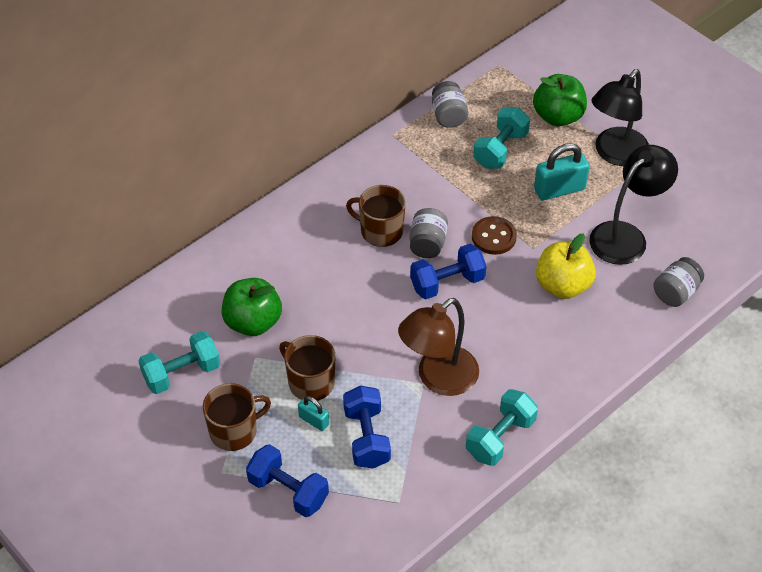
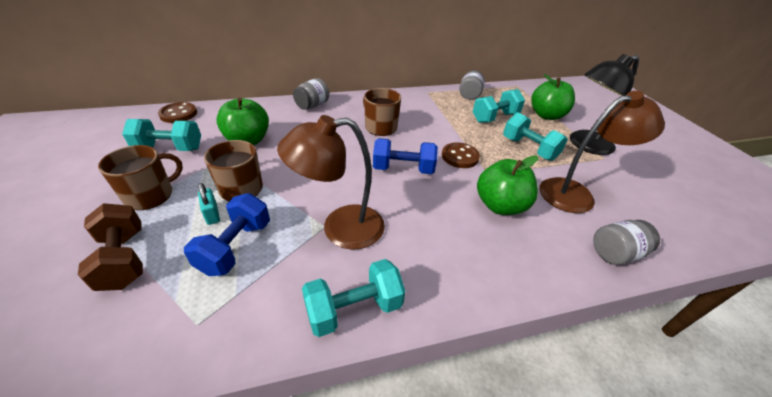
camera: 25 degrees right, 10 degrees down
(126, 322) = (178, 114): none -> brown button
(234, 431) = (150, 195): brown mug -> brown mug turned 45 degrees counterclockwise
(288, 491) = (124, 259): blue dumbbell -> brown dumbbell
(427, 244) = (407, 144): grey jar -> grey jar (312, 105)
(559, 189) = (529, 149): turquoise padlock -> turquoise dumbbell
(562, 285) = (500, 206): yellow apple -> green apple
(626, 236) = (576, 193): black lamp -> brown lamp

